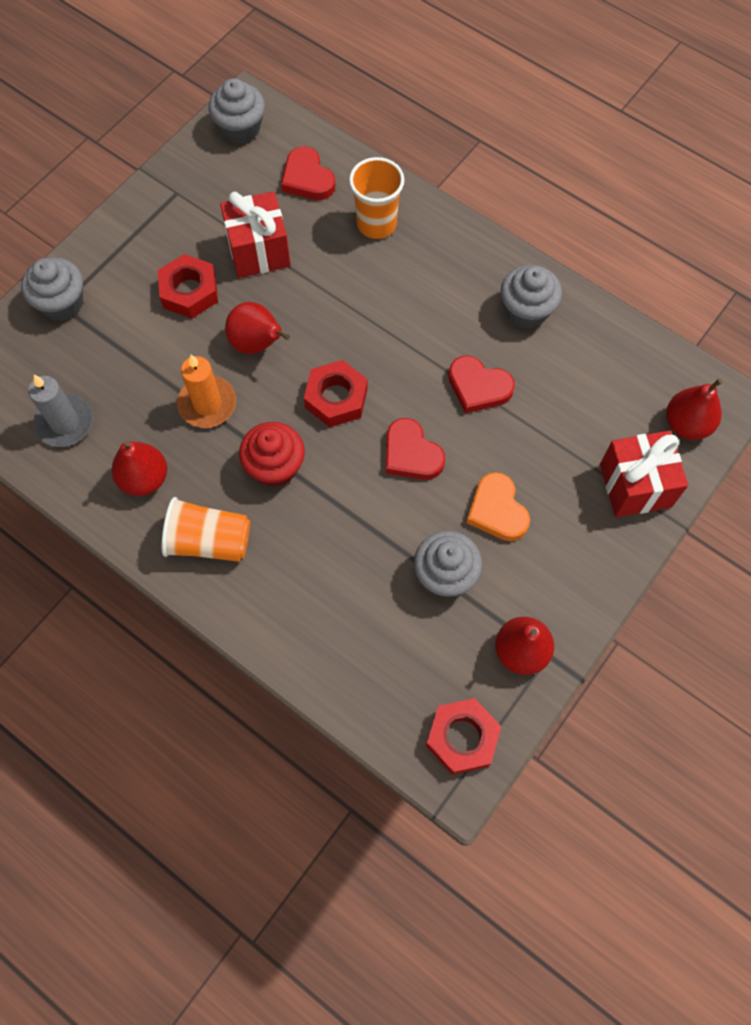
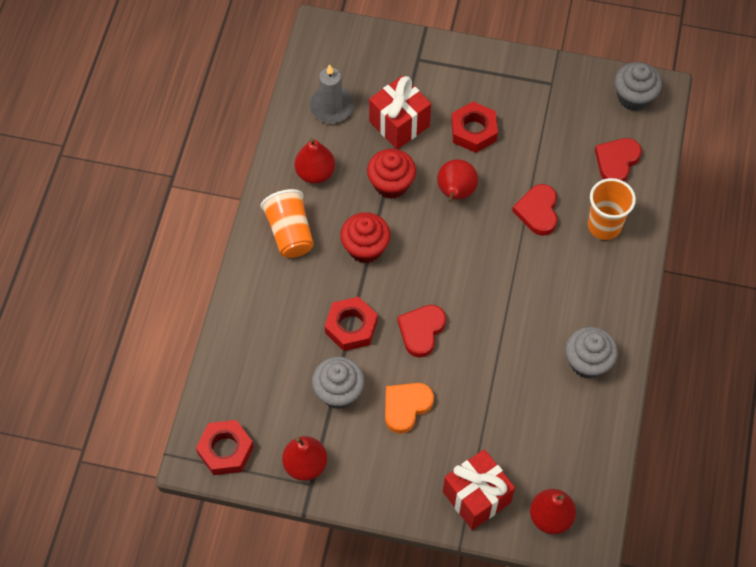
camera: 65 degrees right, 5 degrees down
(62, 303) = (420, 59): grey cupcake -> none
(207, 404) = (391, 184): orange candle -> red cupcake
(258, 251) = (533, 158): red gift -> red gift (399, 124)
(336, 398) = (439, 263): red nut -> red nut (351, 327)
(478, 387) = (501, 354): red heart -> red heart (537, 211)

